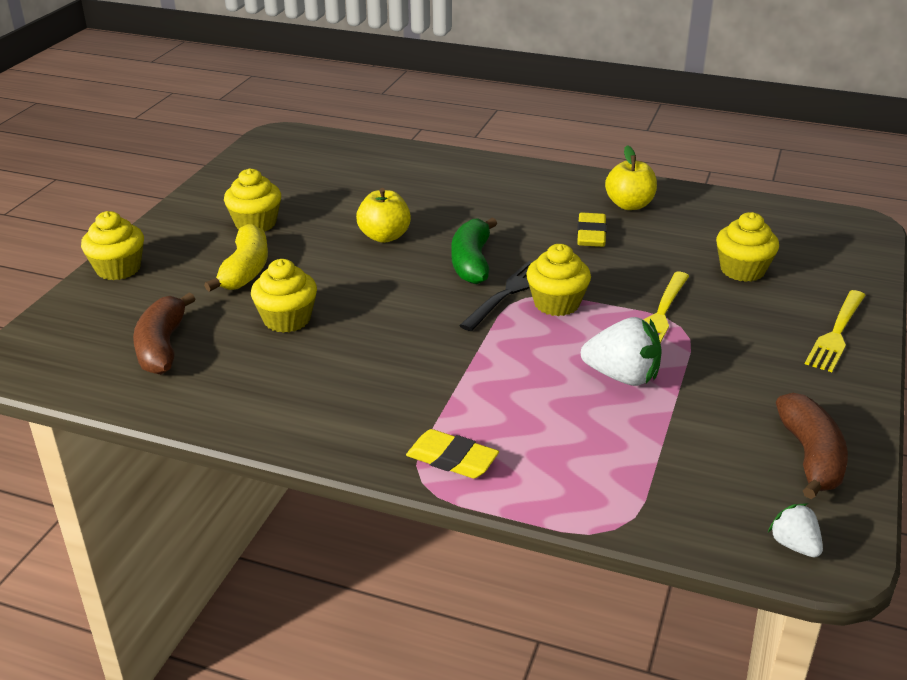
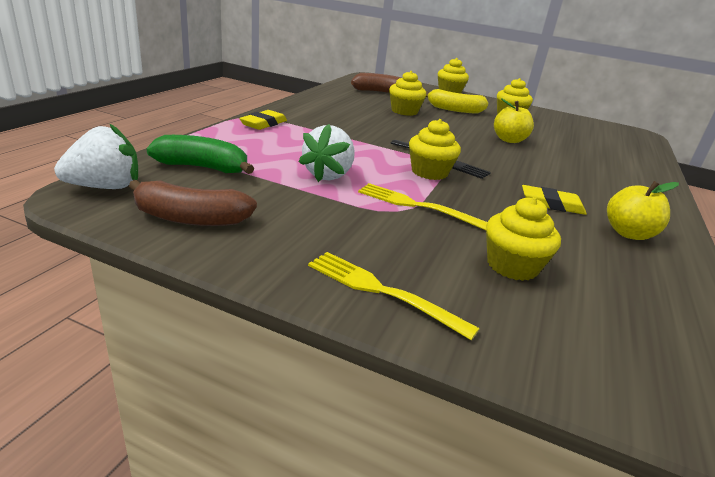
camera: 90 degrees right, 5 degrees down
(472, 262) = (483, 157): green banana -> green banana (202, 168)
(794, 545) = (105, 187): white strawberry -> white strawberry, size x1.76

